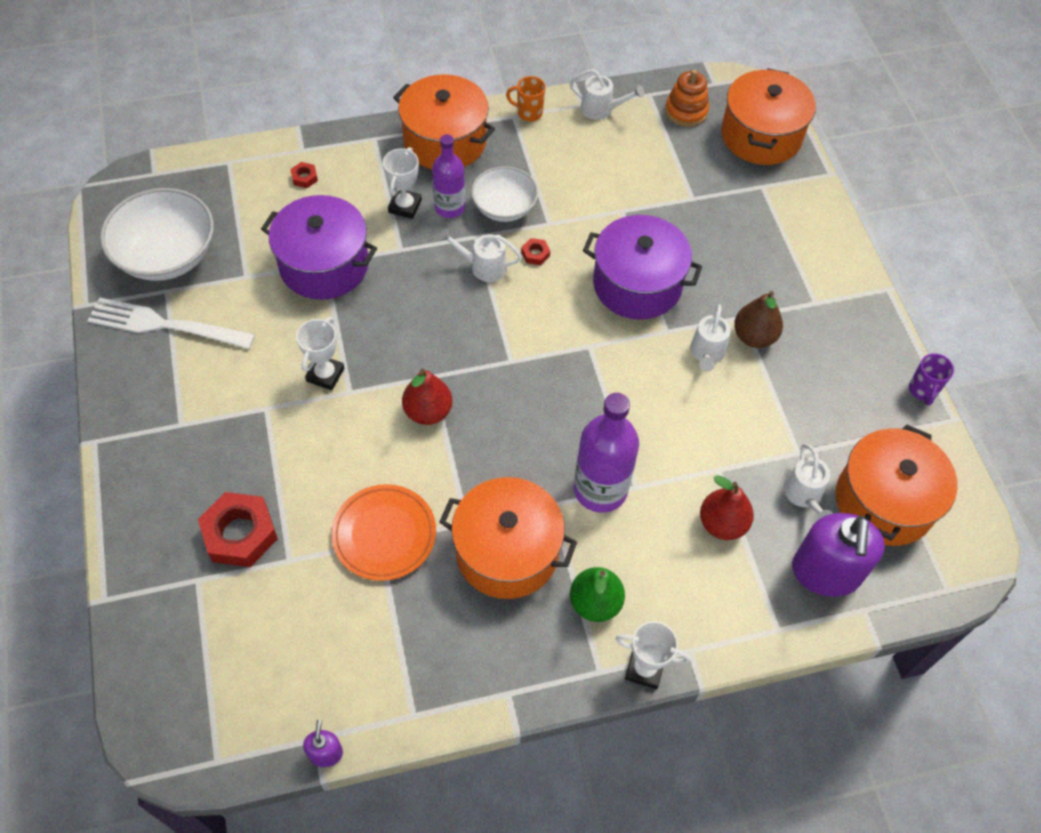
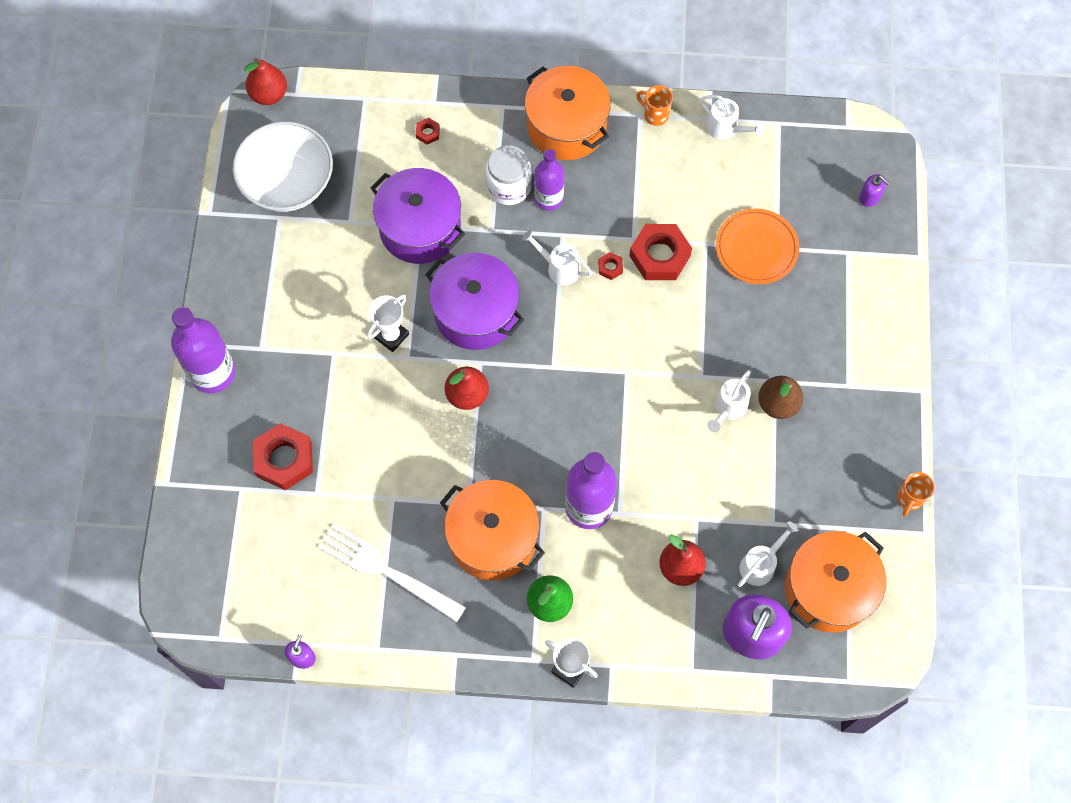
camera: 20 degrees right, 10 degrees up
(124, 180) = (269, 94): none -> red pear
(130, 464) = (213, 373): none -> purple bottle
(165, 325) = (270, 251): white fork -> white fork (387, 571)
(384, 534) = (398, 494): orange plate -> orange plate (756, 248)
(405, 206) = (508, 186): white trophy -> white jar
(504, 207) = (598, 211): white bowl -> none
(581, 232) = (660, 256): none -> red nut
(637, 284) = (691, 323): purple pot -> purple pot (476, 312)
(686, 111) = (807, 151): orange stacking toy -> none
(761, 136) = (869, 197): orange pot -> purple soap dispenser
(804, 496) = (761, 564): white watering can -> white watering can turned 150 degrees counterclockwise
(922, 390) = (909, 498): purple mug -> orange mug

